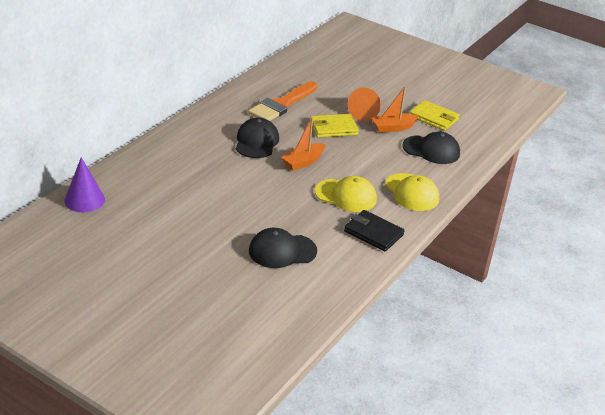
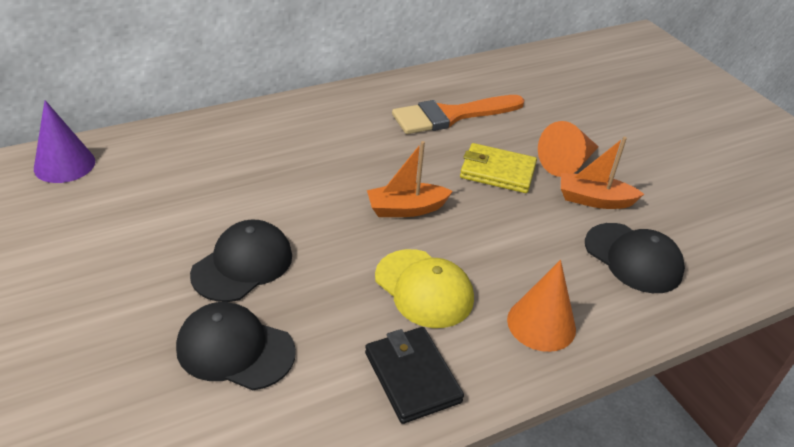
camera: 30 degrees right, 5 degrees up
(256, 142) = (367, 157): black cap -> black cap (243, 264)
(412, 192) = (541, 324): yellow cap -> orange cone
(434, 118) = (676, 205): yellow wallet -> none

